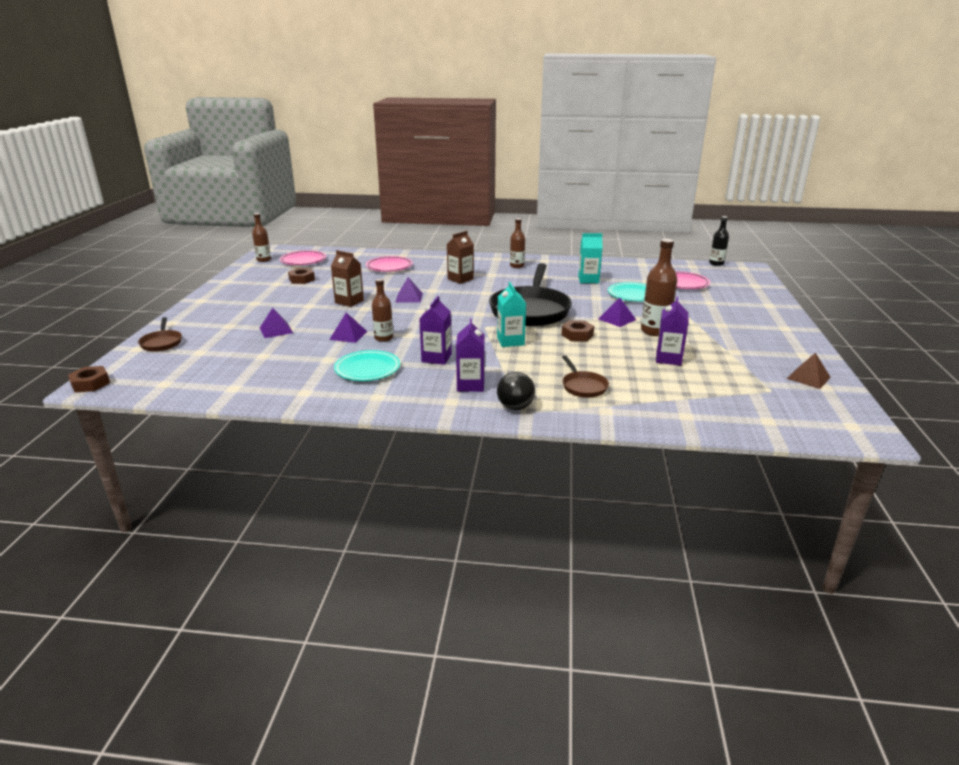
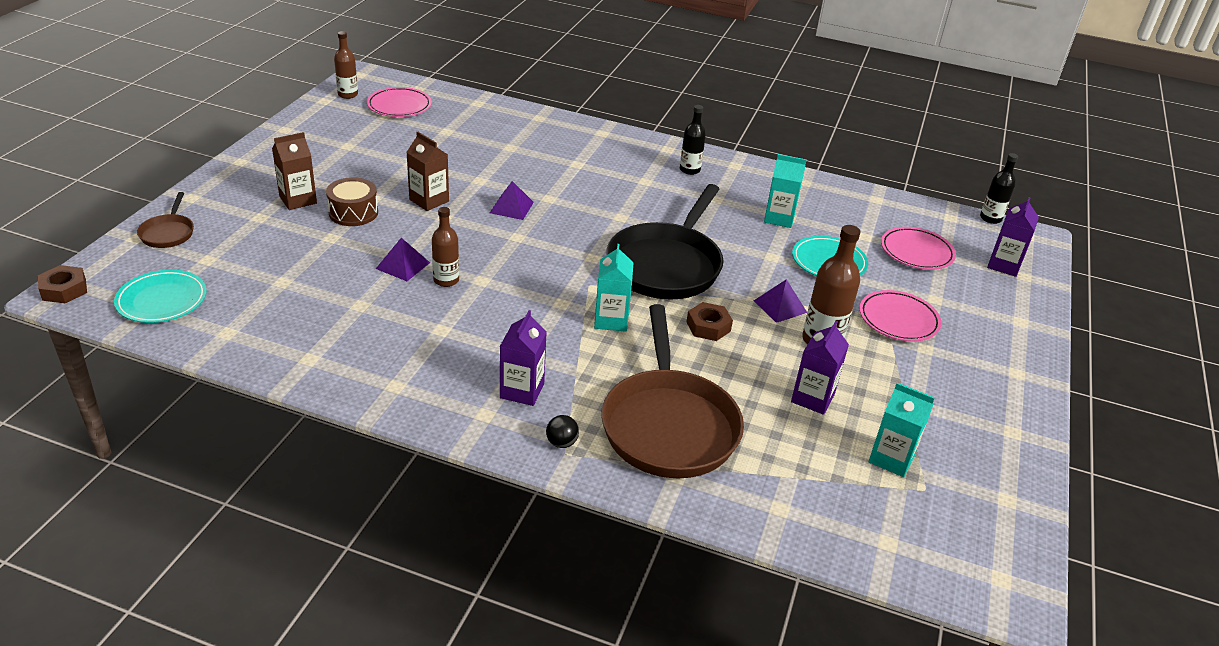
camera: 10 degrees right, 10 degrees up
(276, 330) = (315, 237): purple pyramid -> none
(298, 314) = (353, 212): none -> brown drum
(302, 279) = (383, 144): brown nut -> none
(367, 369) = (403, 334): turquoise plate -> turquoise plate (162, 300)
(389, 267) = (510, 139): pink plate -> pink plate (898, 319)
(436, 358) = (499, 331): purple carton -> purple carton (1003, 265)
(460, 279) = (597, 183): brown carton -> brown carton (298, 200)
(515, 407) = (561, 443): black ball -> black ball, size x0.65
(517, 266) = (689, 170): brown bottle -> black bottle
(583, 386) = (668, 425): brown pan -> brown pan, size x2.24
(739, 379) = (891, 458): none -> turquoise carton
(808, 378) = (993, 477): brown pyramid -> none

